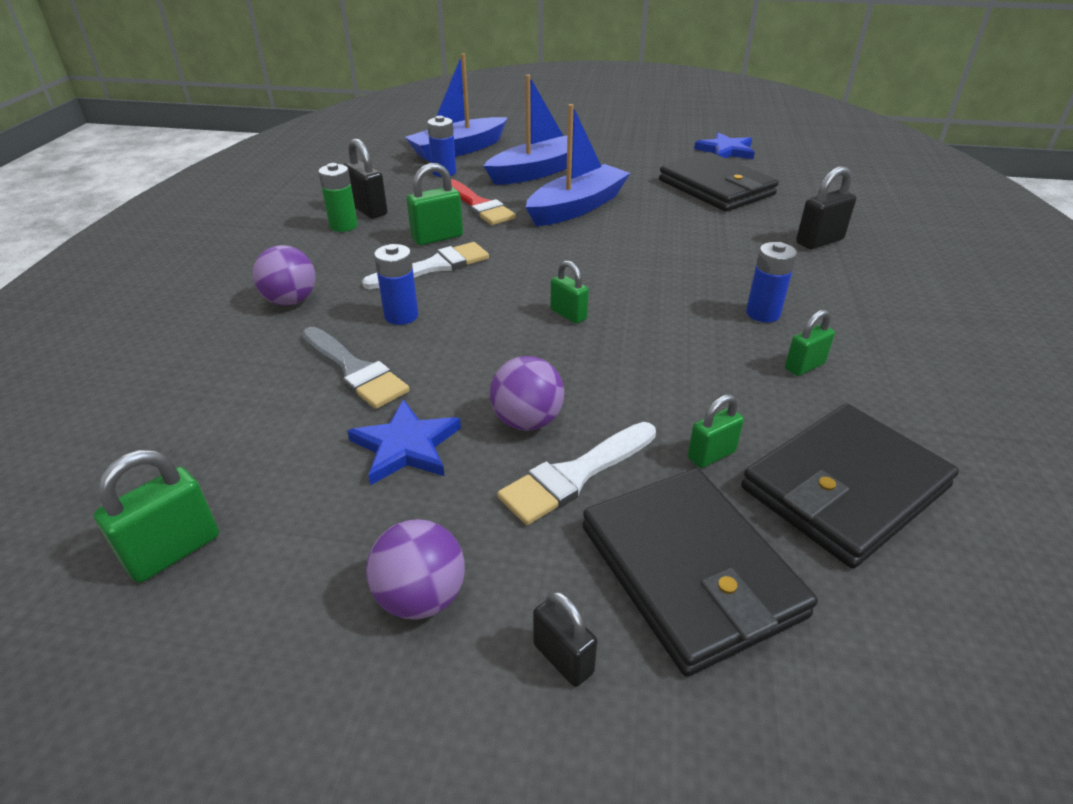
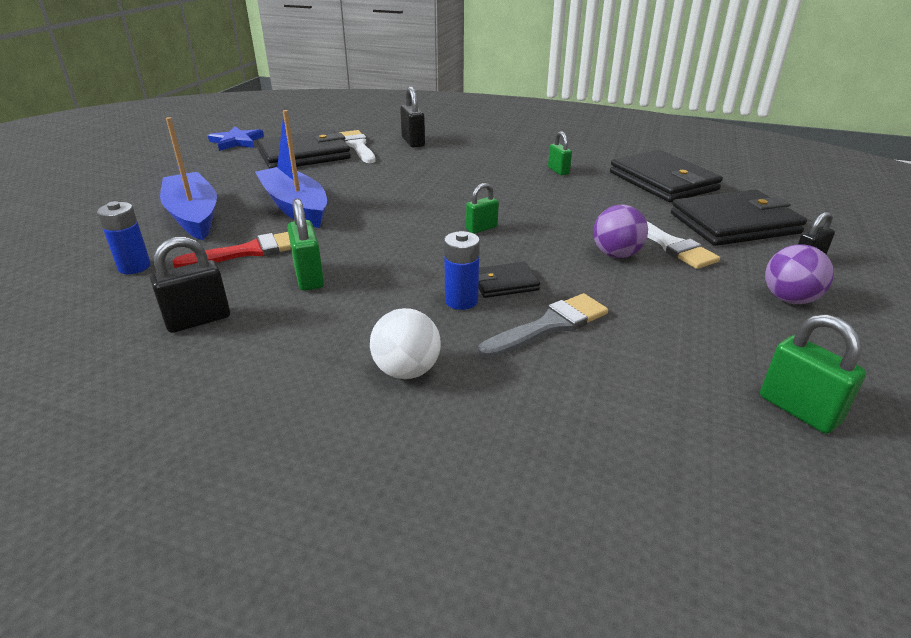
camera: 80 degrees left, 5 degrees down
(291, 301) = (407, 371): purple ball -> white ball
(343, 226) = (230, 338): green battery -> none
(406, 446) = (650, 302): blue star -> none
(434, 267) = (372, 281): white brush -> white brush (358, 146)
(439, 338) = (504, 283): none -> black wallet
(458, 150) = (73, 255): blue boat -> none
(711, 455) = (642, 205): green padlock -> none
(763, 313) = (498, 171): blue battery -> none

